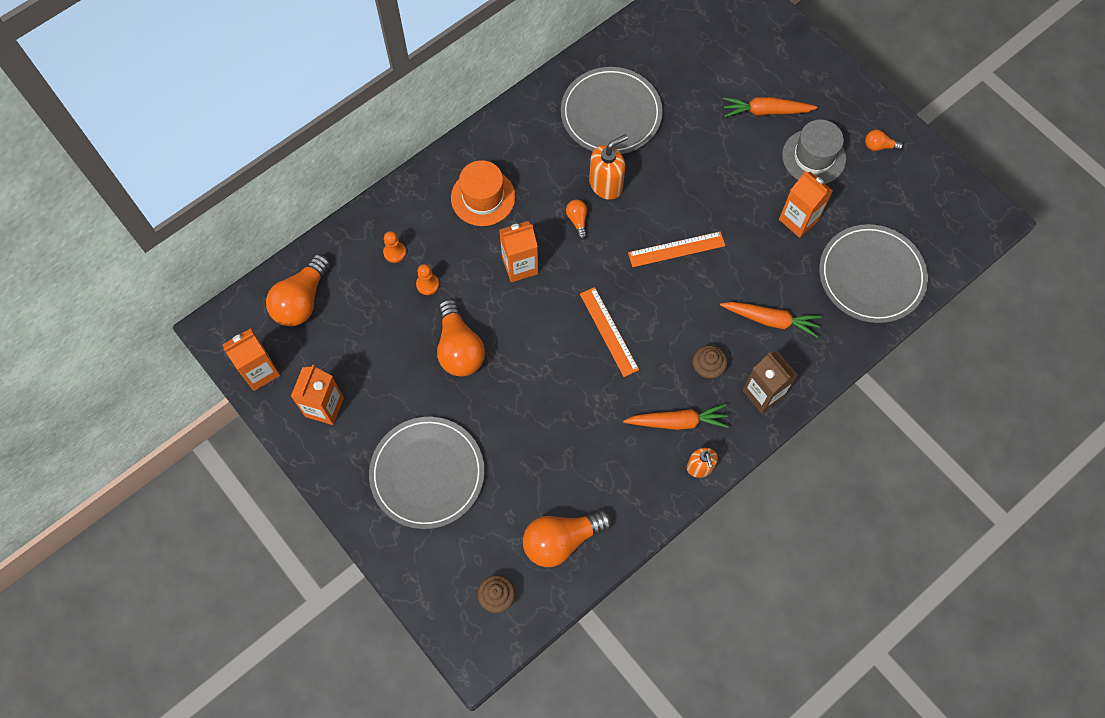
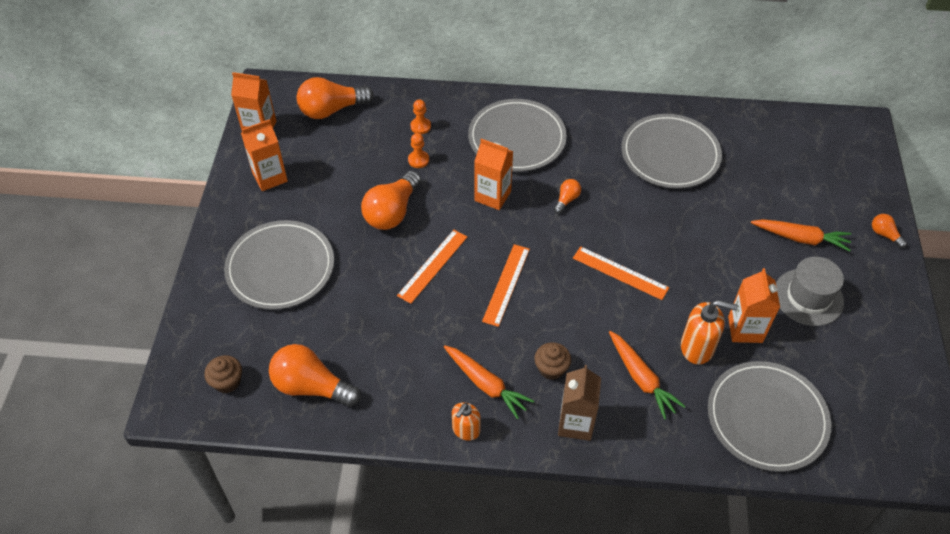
camera: 45 degrees right, 15 degrees down
(483, 197) = (517, 138): orange hat -> grey plate
(540, 365) = (432, 265): none -> orange ruler
(606, 184) = (614, 193): orange soap dispenser -> orange soap dispenser (697, 347)
(766, 111) = (800, 238): orange carrot -> orange carrot turned 150 degrees clockwise
(879, 146) = (879, 332): orange light bulb -> orange light bulb (884, 234)

